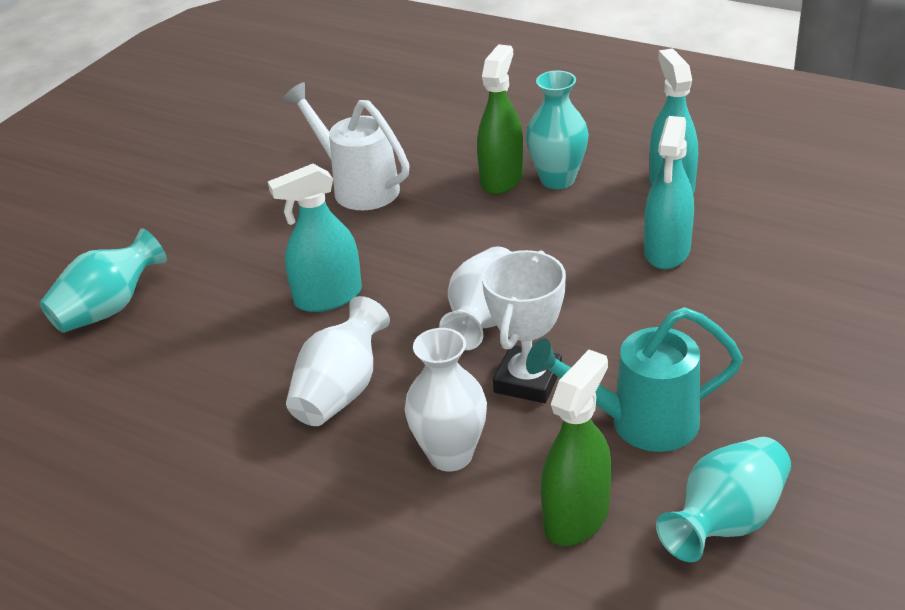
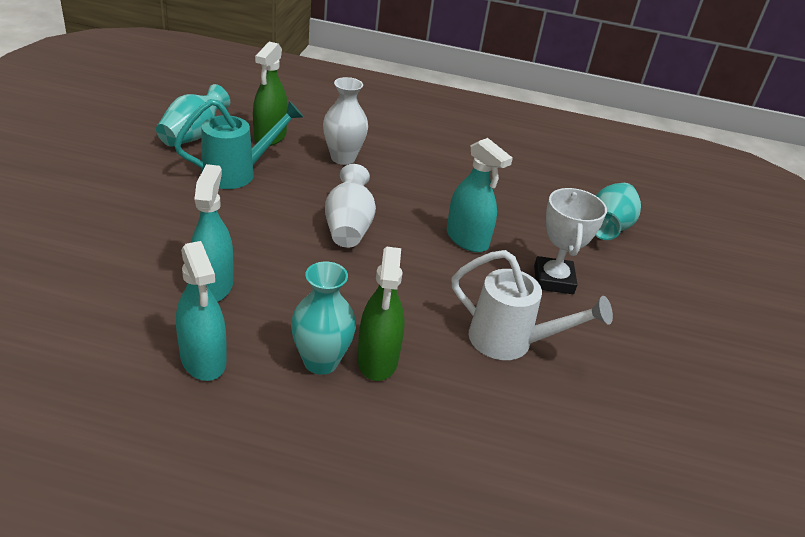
camera: 155 degrees right, 0 degrees up
(328, 297) = (467, 239): turquoise spray bottle -> turquoise spray bottle turned 90 degrees clockwise
(340, 391) = (421, 185): white vase -> none
(528, 380) = (309, 193): white trophy -> white trophy (553, 280)

